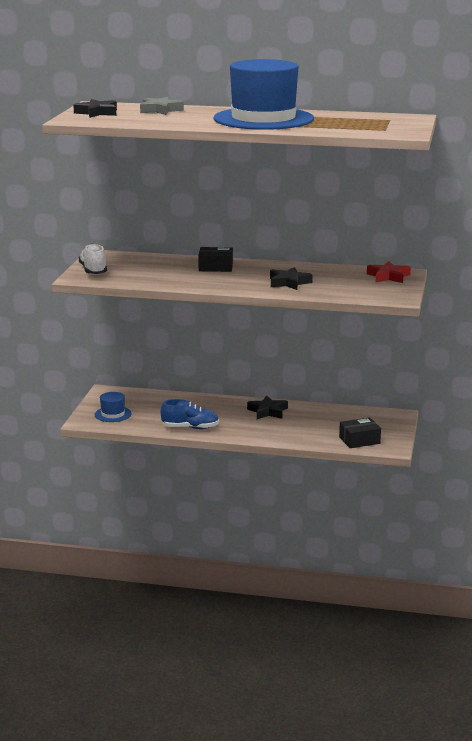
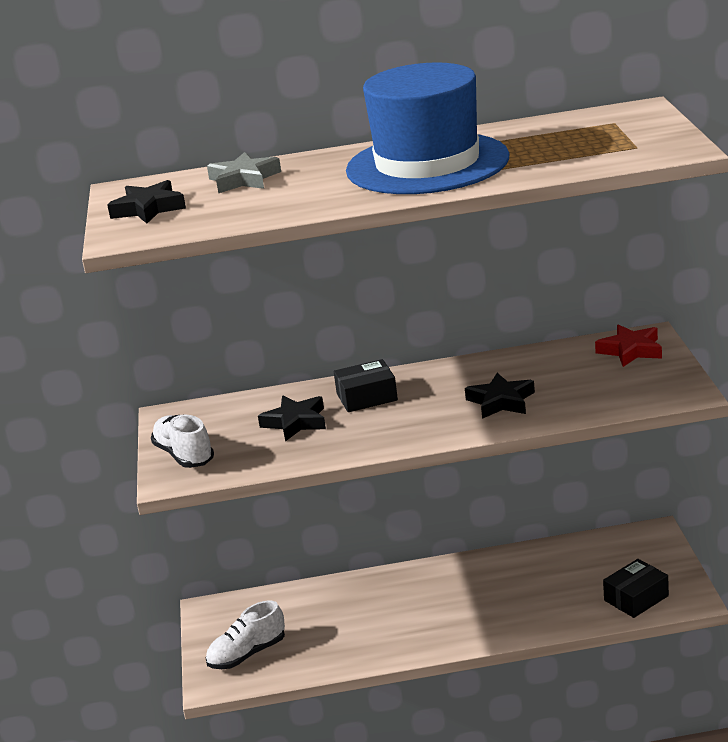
camera: 15 degrees left, 5 degrees up
(113, 414) = (247, 654): blue hat -> white shoe
(190, 427) = (380, 647): blue shoe -> none
(268, 411) = (471, 580): black star -> black star (295, 422)

